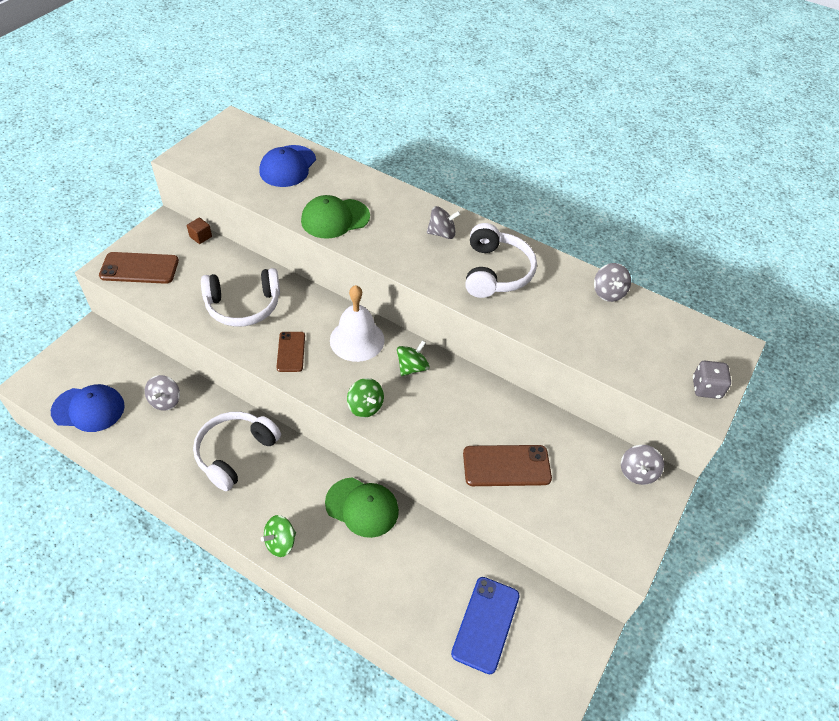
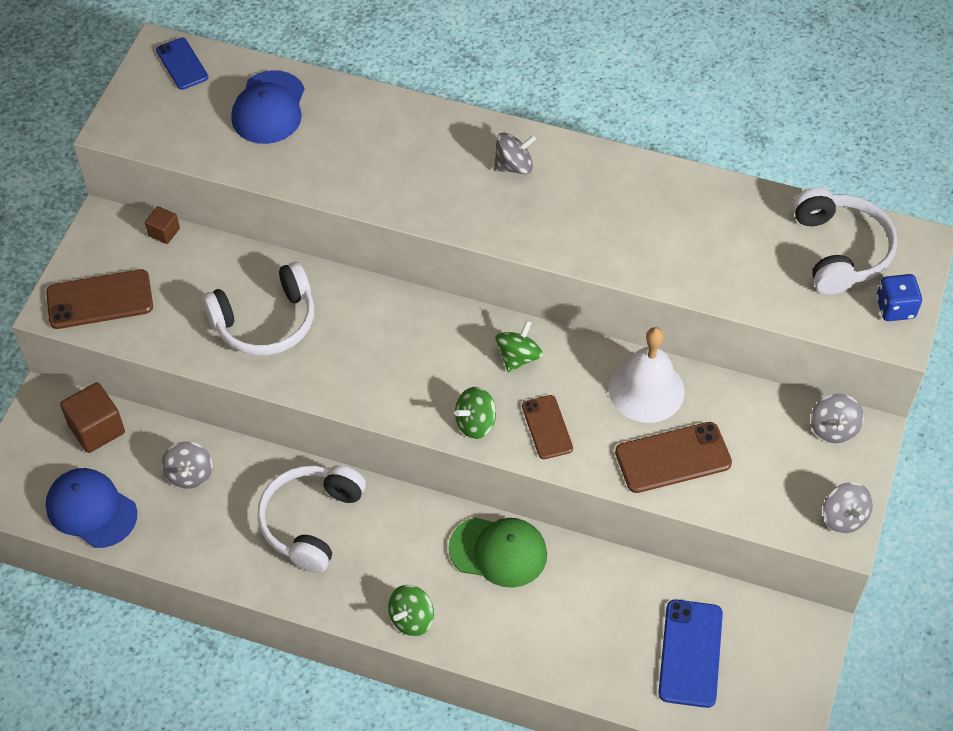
camera: 10 degrees left, 5 degrees up
(88, 409) = (91, 509): blue cap -> blue cap turned 135 degrees counterclockwise
(117, 357) = (96, 429): none -> brown cube
(242, 131) = (182, 64): none -> blue phone
(291, 352) = (353, 372): brown phone -> brown phone (547, 427)
(335, 218) = (364, 176): green cap -> none
(357, 340) = (434, 335): white bell -> white bell (646, 390)
(365, 406) = (475, 423): green spinning top -> green spinning top turned 105 degrees clockwise
(495, 272) = (600, 207): white headphones -> white headphones (840, 250)
(608, 292) = (751, 204): grey spinning top -> grey spinning top (844, 517)
(706, 388) = (895, 308): grey dice -> blue dice

